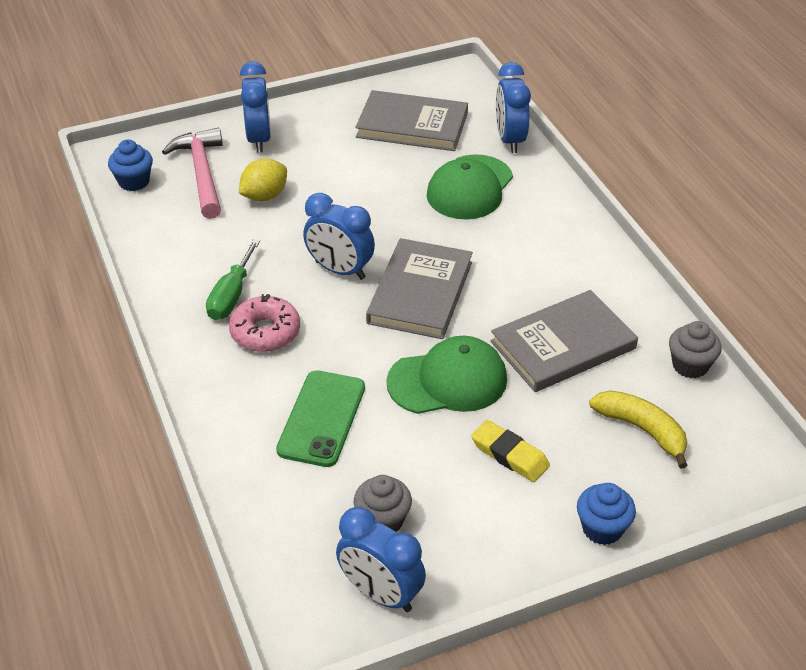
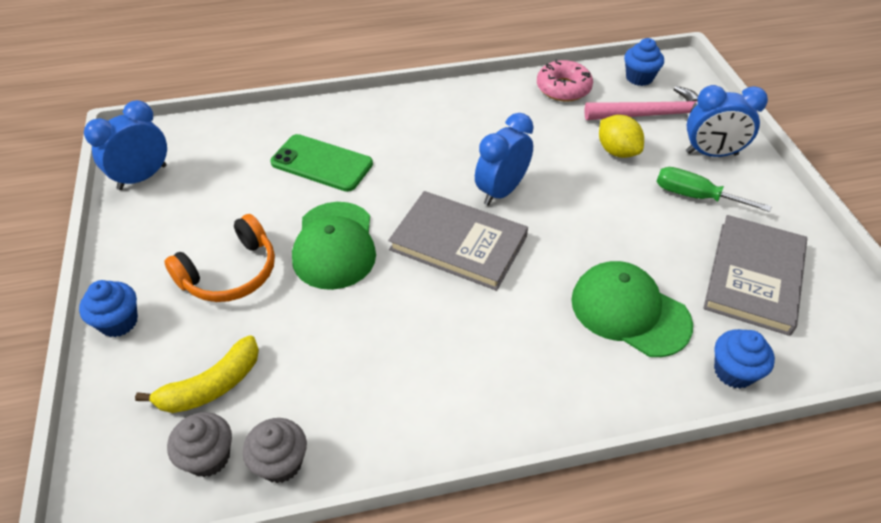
camera: 100 degrees right, 5 degrees up
(231, 296) = (479, 124): green screwdriver -> green screwdriver (695, 196)
(265, 332) = (430, 140): pink donut -> pink donut (563, 88)
(383, 520) = (205, 186): grey cupcake -> grey cupcake (208, 457)
(509, 455) = (231, 273): yellow eraser -> orange headphones
(510, 140) = (733, 371): blue clock -> blue cupcake
(563, 345) = (352, 345): grey book -> none

